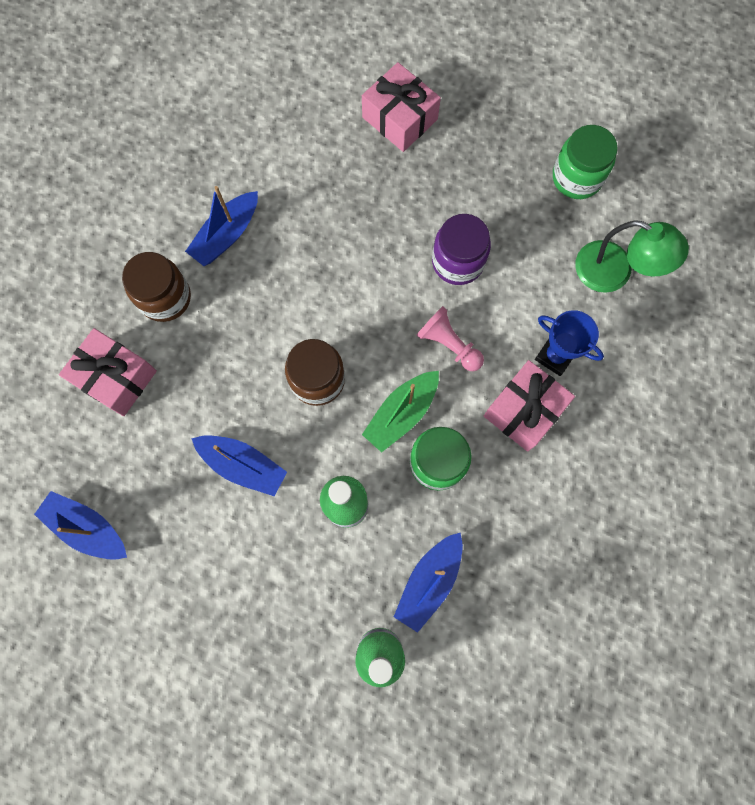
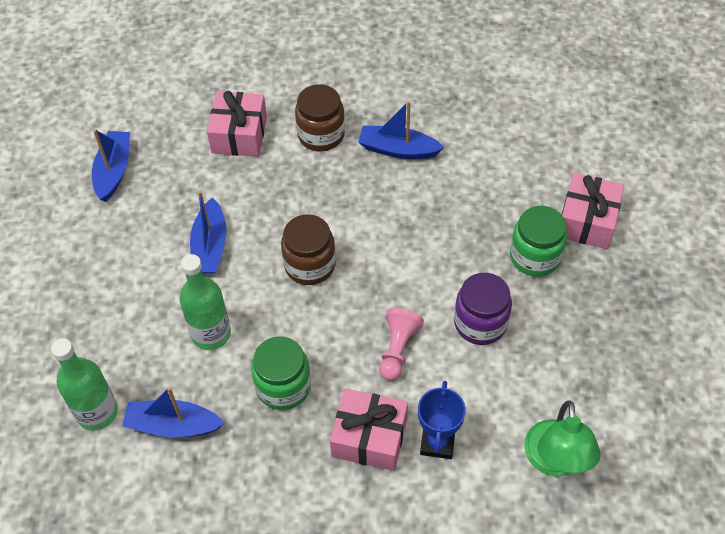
camera: 65 degrees right, 20 degrees down
(401, 413) = (313, 340): green boat -> none
(577, 178) = (631, 387): green jar -> green jar (535, 256)

